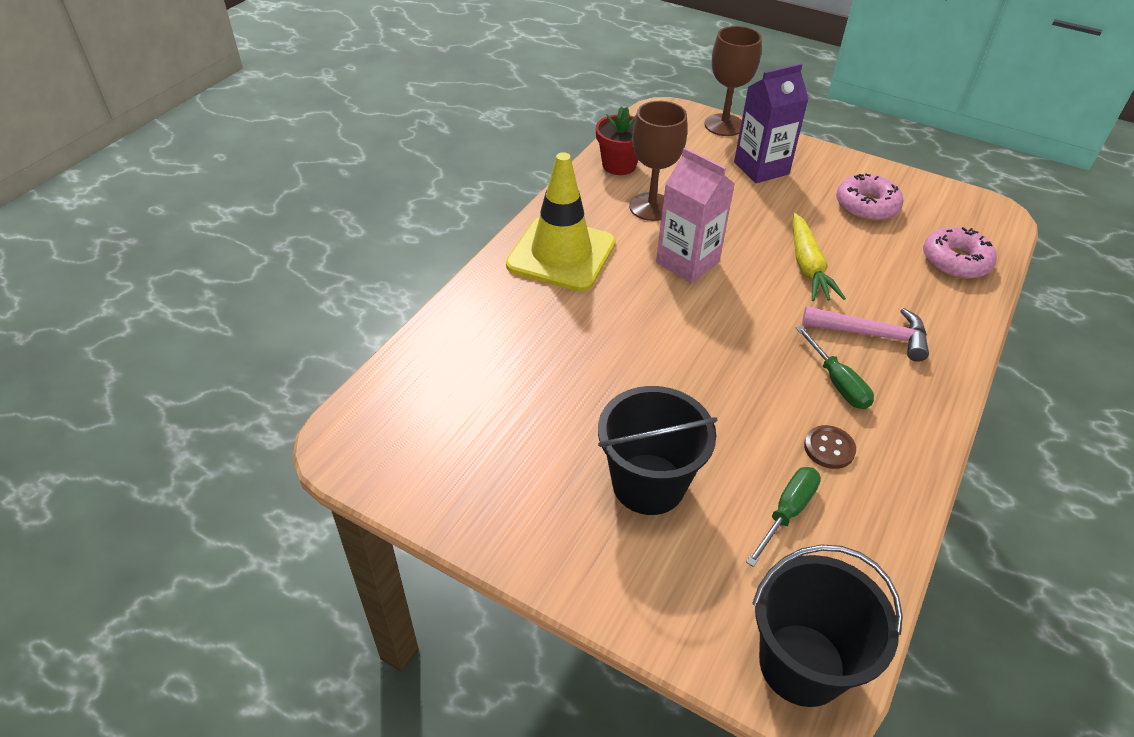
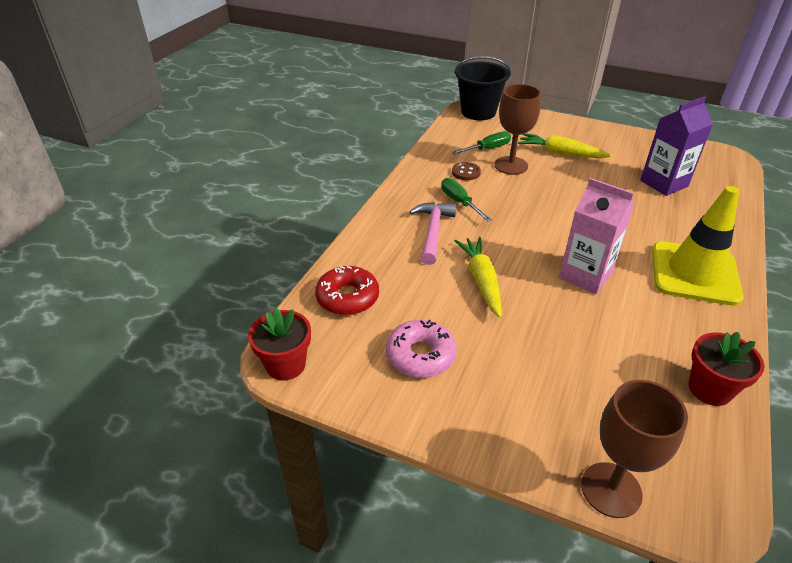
camera: 175 degrees right, 5 degrees down
(648, 484) = (560, 153): black bucket -> yellow carrot
(651, 207) = (643, 331): brown goblet -> brown goblet (511, 165)
(761, 168) = (542, 402): purple carton -> purple carton (664, 183)
(787, 512) = (487, 149): green screwdriver -> green screwdriver turned 150 degrees counterclockwise
(872, 335) = (433, 232): pink hammer -> pink hammer turned 90 degrees clockwise
(955, 261) = (347, 297): pink donut -> red donut
(989, 209) = (286, 365): none -> red flower pot

